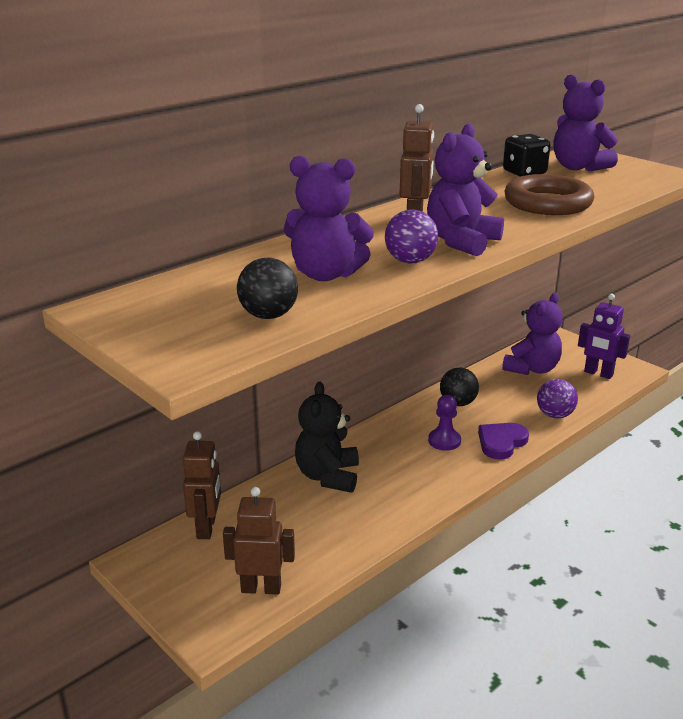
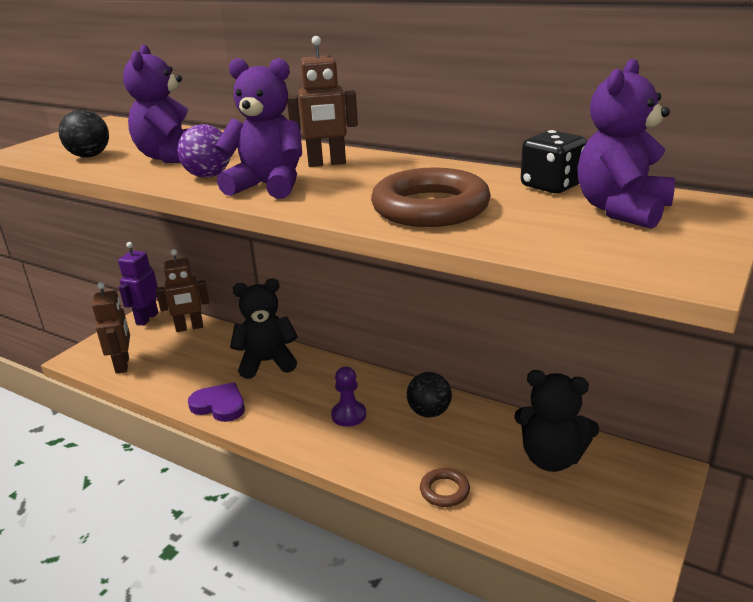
camera: 75 degrees right, 0 degrees up
(501, 442) = (362, 454): purple heart -> purple heart (219, 405)
(532, 369) = (551, 458): purple teddy bear -> black teddy bear
(555, 415) = (444, 491): purple ball -> brown ring
(598, 373) = (586, 525): purple robot -> purple robot (147, 318)

